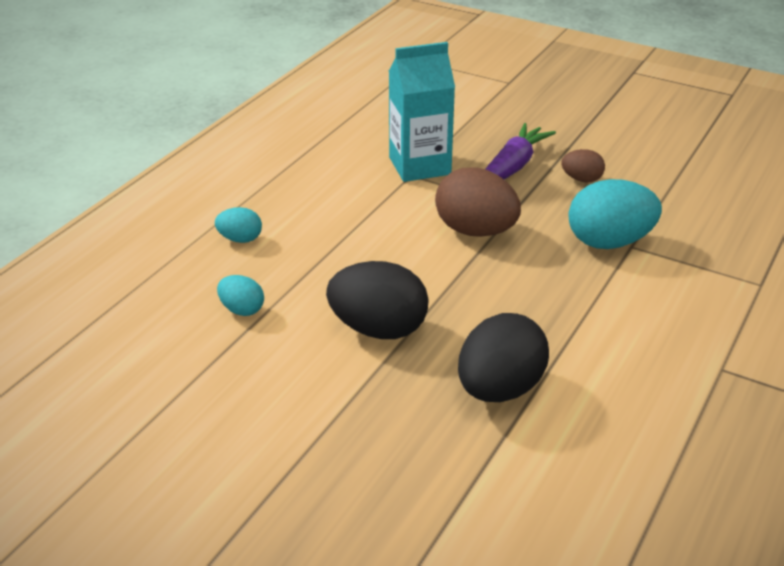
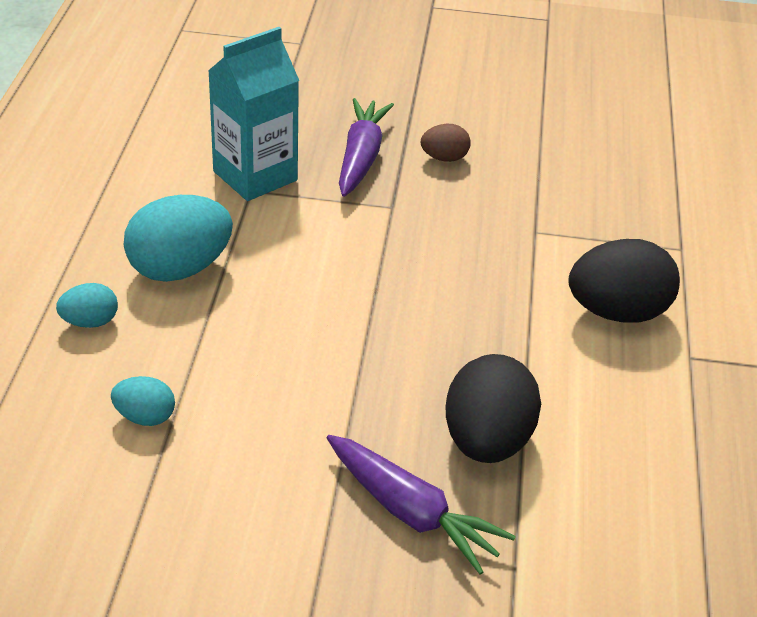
camera: 25 degrees left, 5 degrees up
(378, 329) = (319, 401): black egg -> black egg (617, 312)
(406, 426) = (412, 513): none -> purple carrot
(475, 231) = (362, 249): brown egg -> none
(609, 242) = (511, 232): turquoise egg -> turquoise egg (180, 268)

